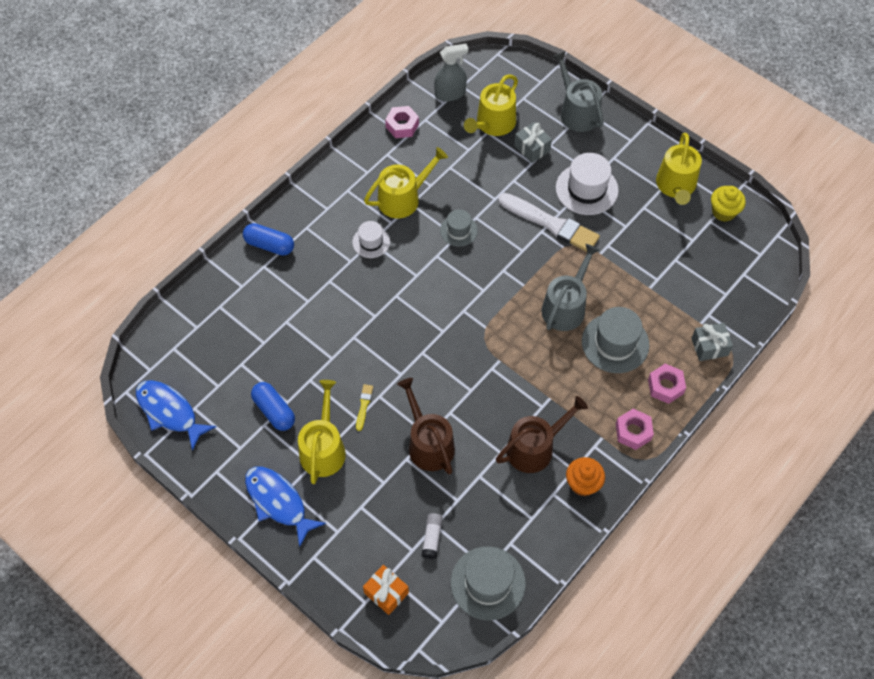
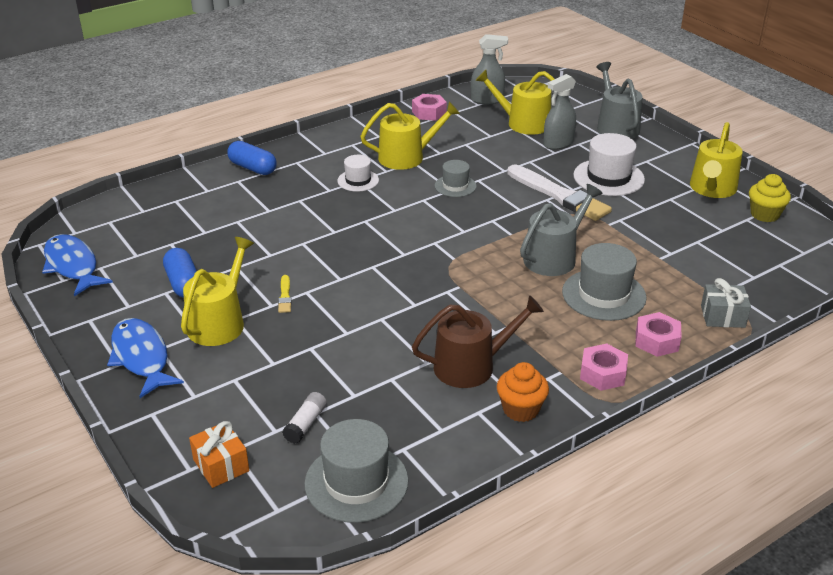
camera: 15 degrees right, 25 degrees down
(364, 405) = (285, 296): yellow brush -> yellow brush turned 150 degrees clockwise
(428, 443) = (343, 339): brown watering can -> none
(493, 124) = (523, 123): yellow watering can -> yellow watering can turned 60 degrees clockwise
(532, 148) = (558, 143): grey gift -> grey spray bottle

